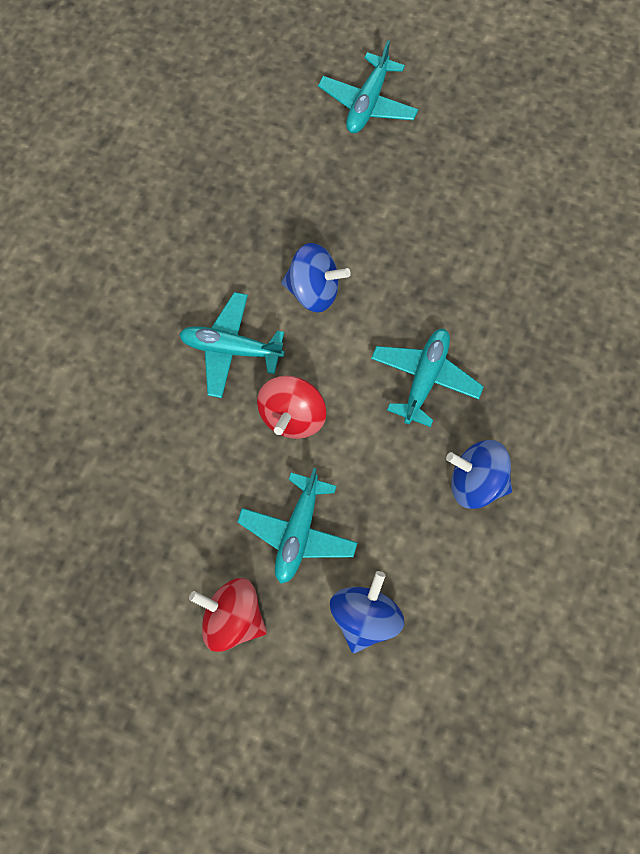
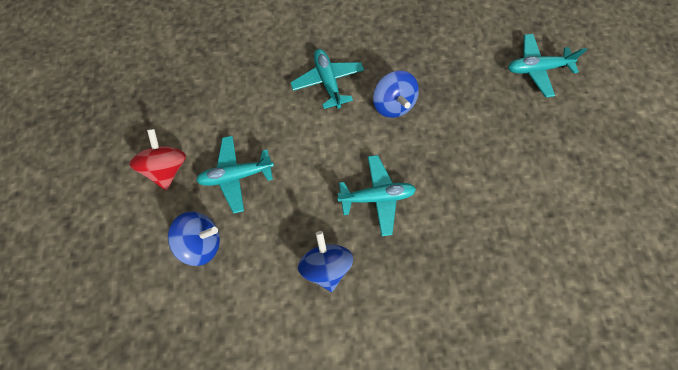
camera: 60 degrees right, 0 degrees up
(292, 416) = (306, 135): red spinning top -> none

